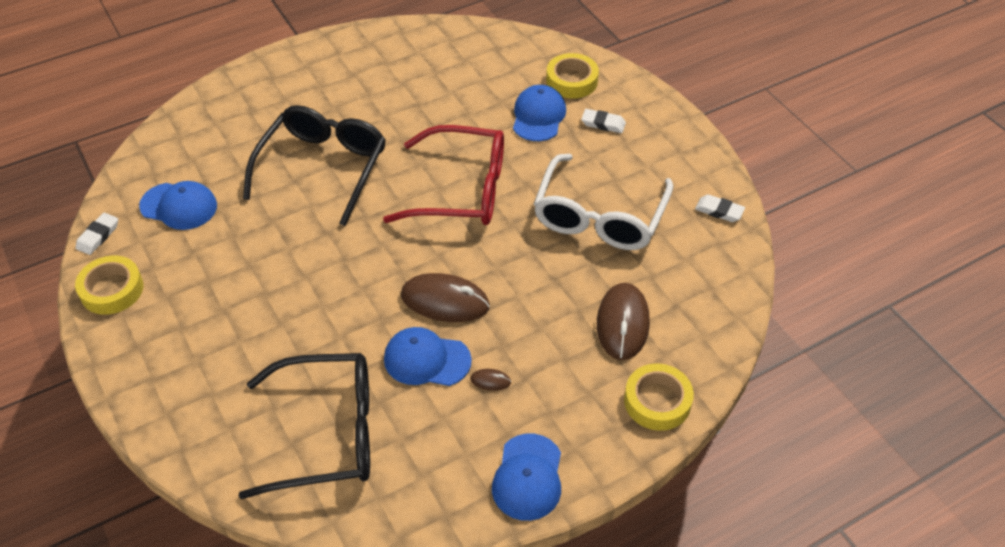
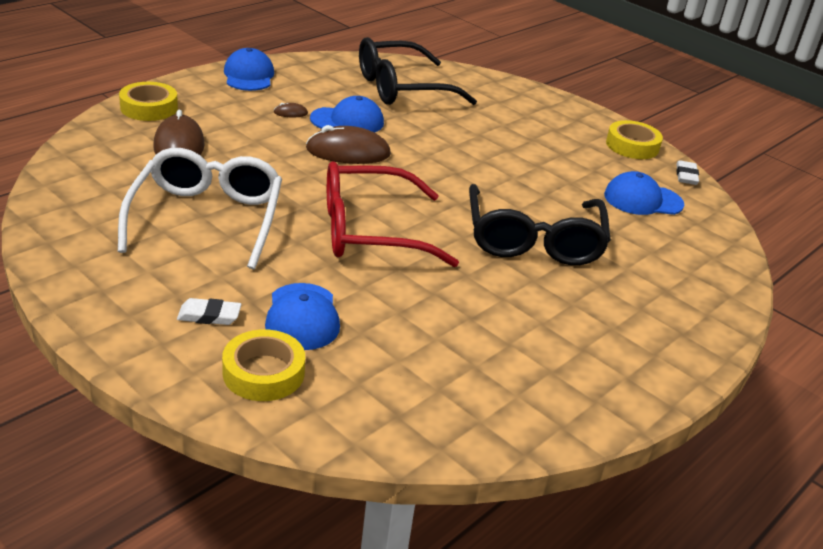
camera: 160 degrees right, 15 degrees down
(719, 211) = (61, 232): white eraser -> none

